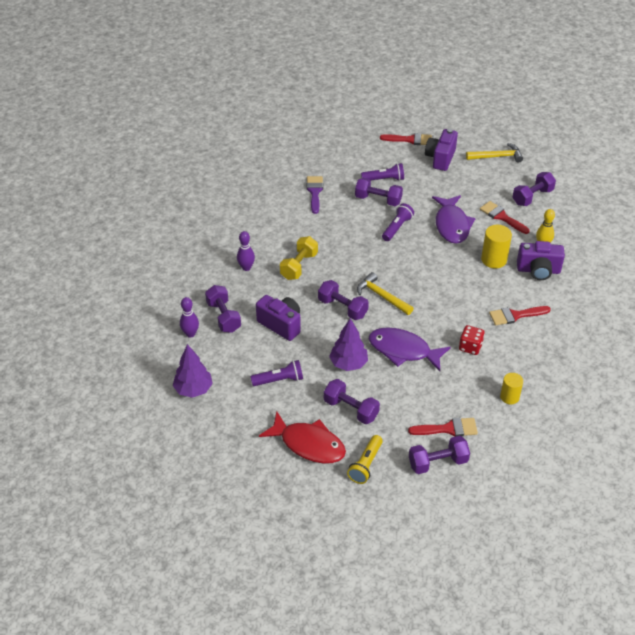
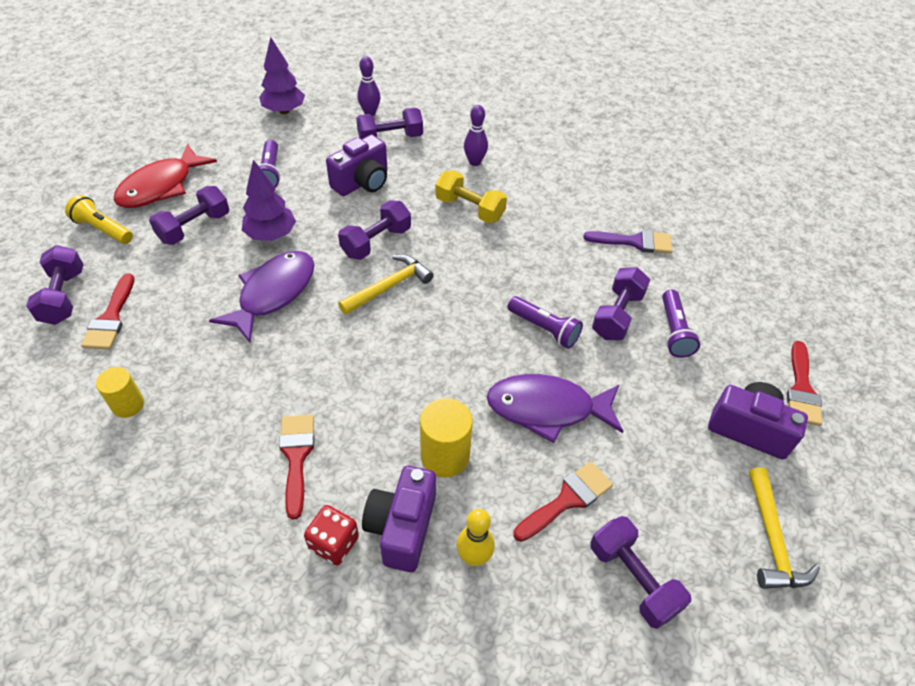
camera: 95 degrees right, 5 degrees up
(470, 347) = (249, 375): red dice -> red dice (334, 543)

